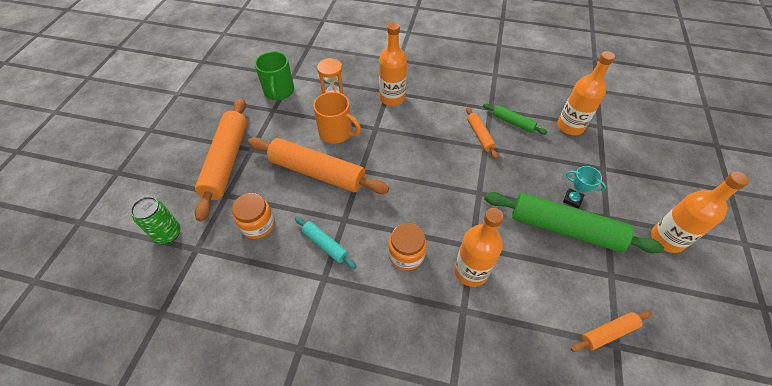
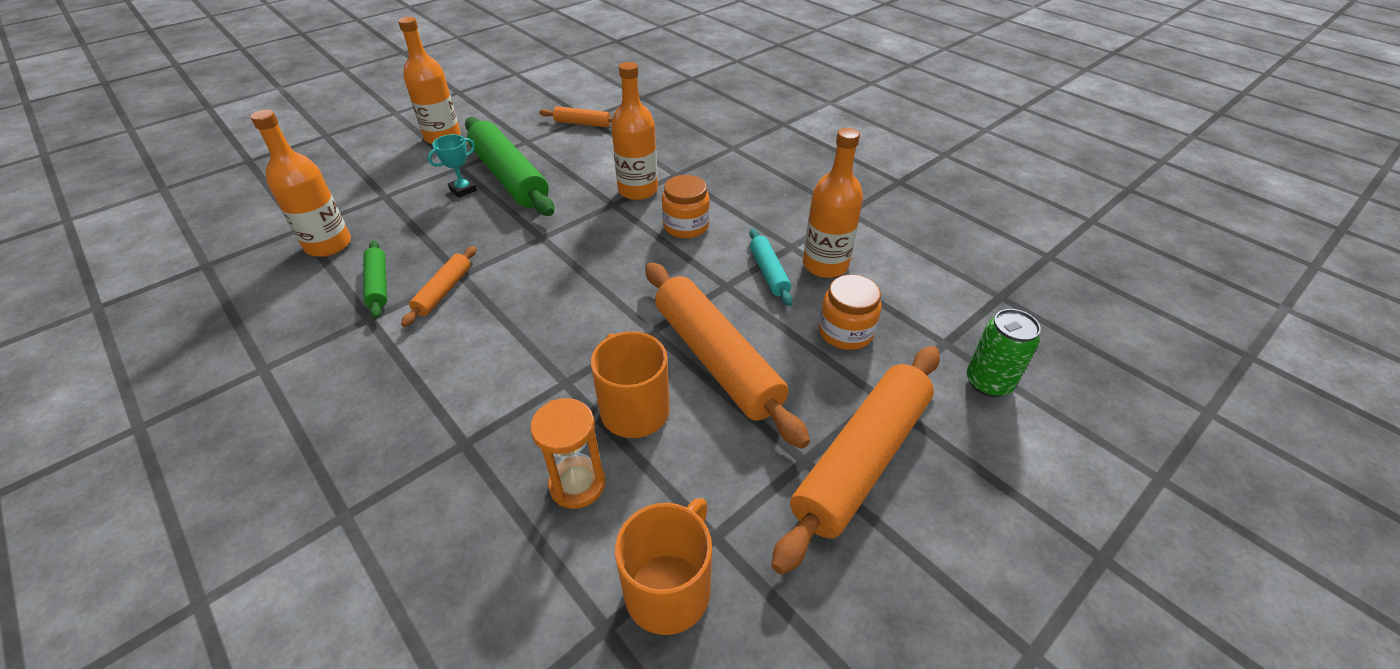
camera: 145 degrees left, 10 degrees down
(279, 91) = (669, 588): green mug -> orange mug
(392, 98) = (474, 424): orange bottle -> orange bottle (825, 265)
(572, 199) = (463, 190): turquoise trophy -> turquoise trophy turned 75 degrees clockwise

